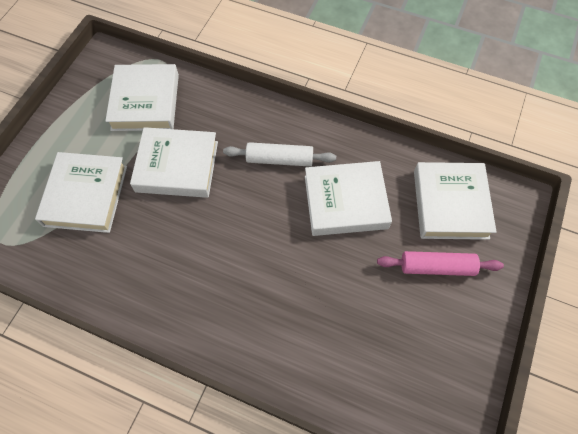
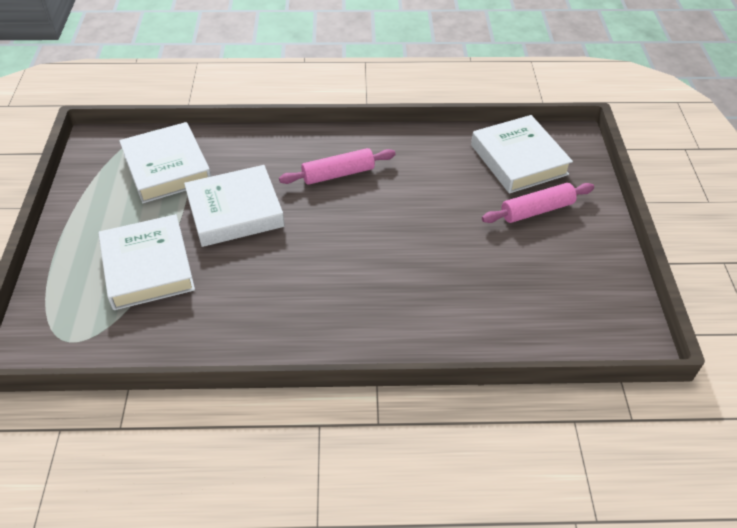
camera: 25 degrees left, 15 degrees down
(279, 159) = (338, 174): white rolling pin -> pink rolling pin
(345, 202) = (423, 187): white book -> none

